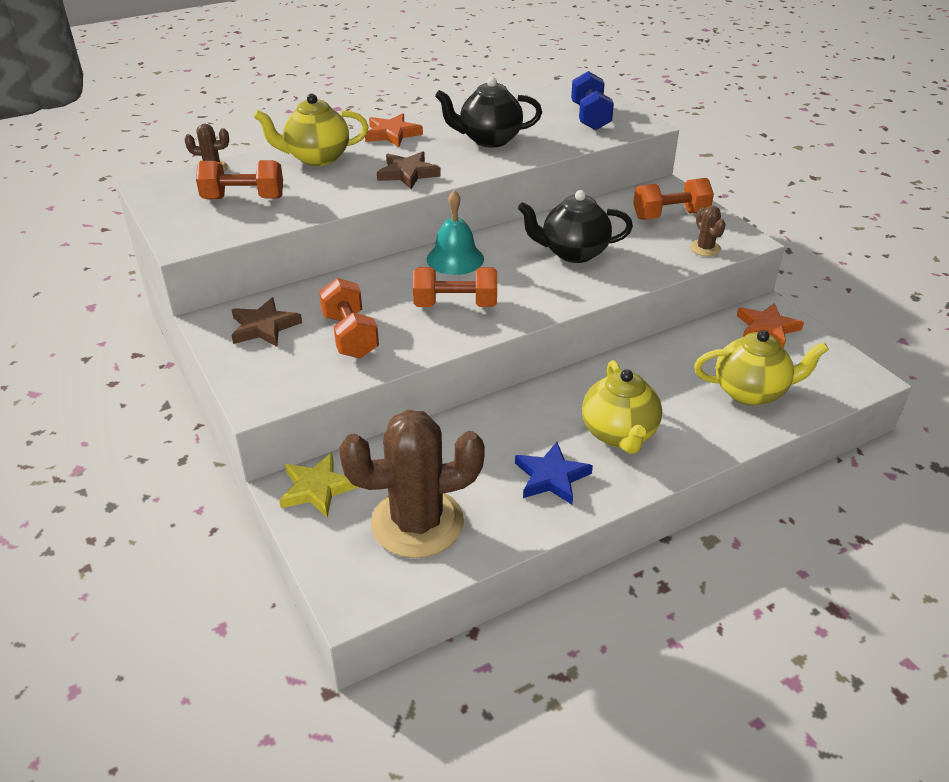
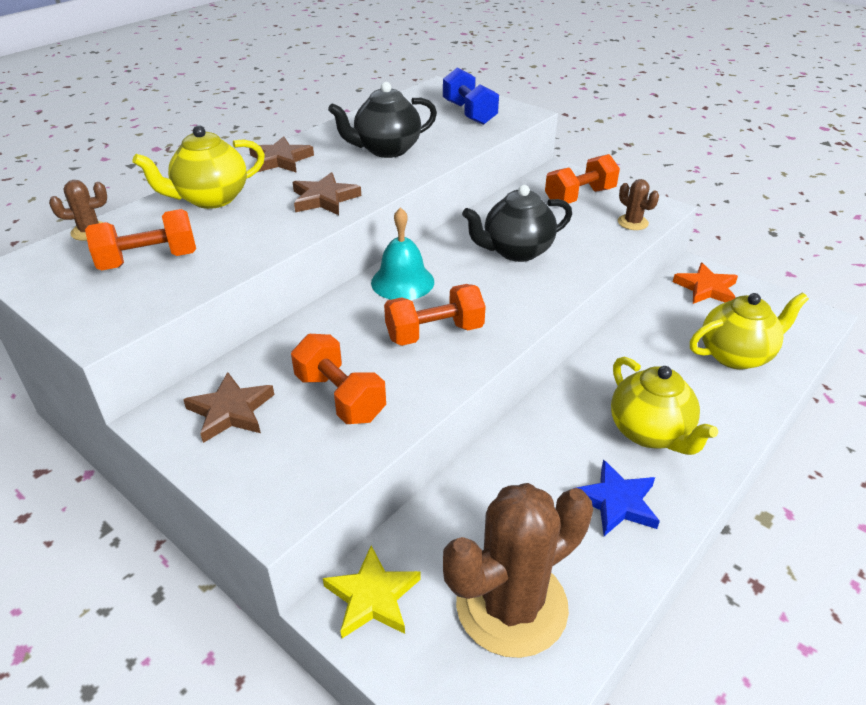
camera: 20 degrees left, 0 degrees up
(392, 134) = (280, 160): orange star -> brown star

